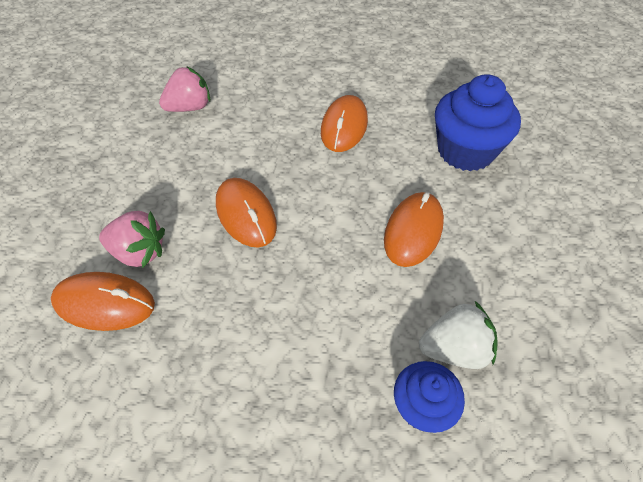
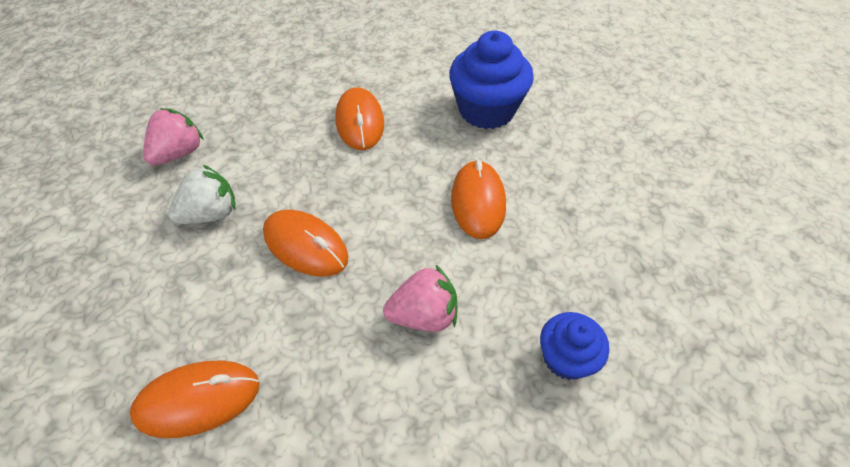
camera: 25 degrees left, 0 degrees up
(139, 252) = (208, 330): pink strawberry -> pink strawberry (424, 315)
(454, 349) = (567, 295): white strawberry -> white strawberry (211, 214)

